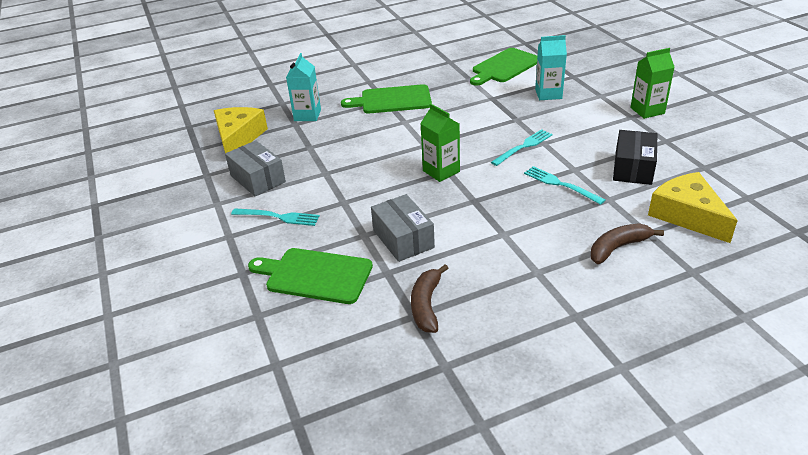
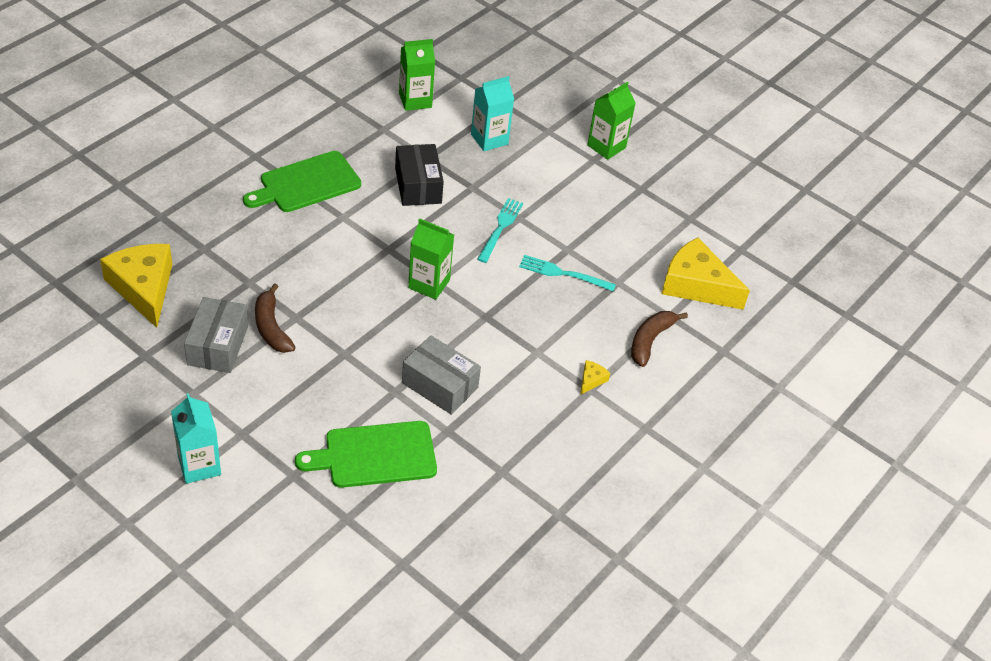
camera: 35 degrees left, 10 degrees up
(258, 179) = (217, 345): grey box -> grey box turned 75 degrees clockwise
(279, 217) = (283, 393): turquoise fork -> none
(307, 115) = (210, 230): turquoise carton -> turquoise carton (199, 465)
(426, 305) = (507, 456): brown banana -> brown banana (271, 327)
(504, 67) = (415, 100): green cutting board -> green carton
(542, 265) = (591, 380): none -> yellow cheese
(633, 168) = (624, 235): black box -> black box (418, 185)

